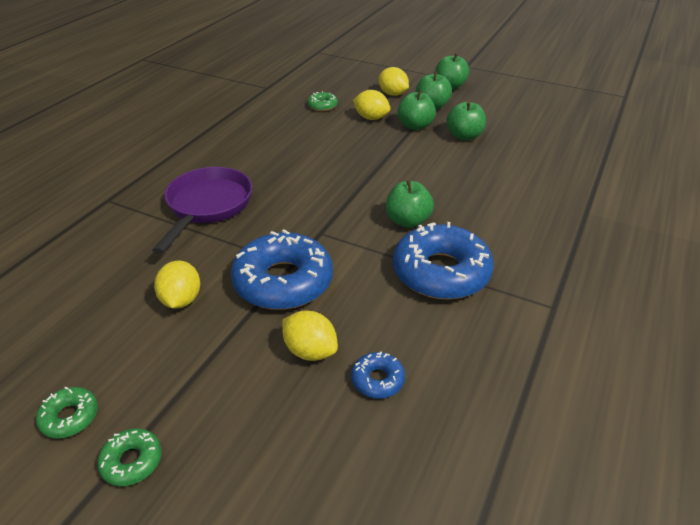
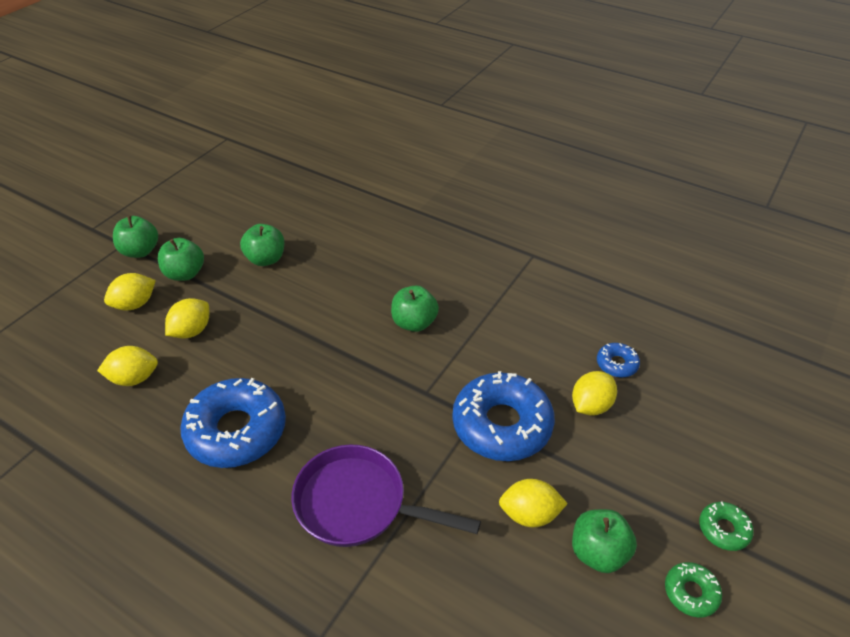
camera: 85 degrees left, 5 degrees up
(322, 106) = (134, 378): green donut -> yellow lemon
(415, 126) = (227, 294): green apple -> green apple (598, 552)
(441, 272) = (491, 310): blue donut -> blue donut (236, 431)

